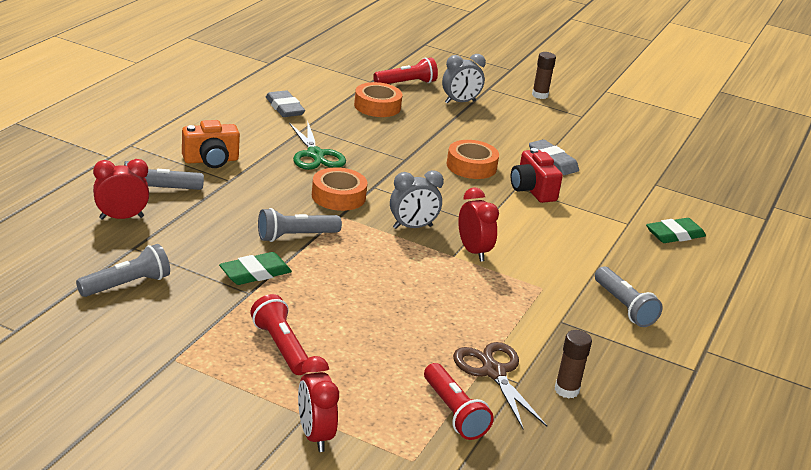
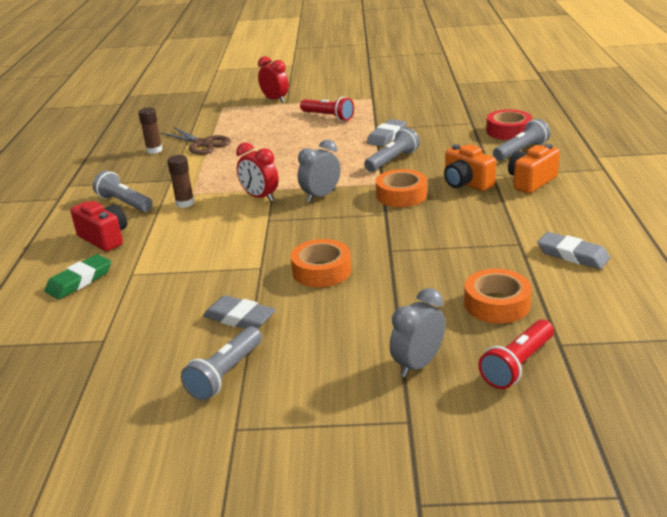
camera: 160 degrees right, 0 degrees up
(121, 217) = (508, 131): red clock -> red tape
(126, 285) = (443, 110): grey flashlight -> grey flashlight (225, 374)
(255, 273) = (386, 136): green eraser -> grey eraser
(266, 182) = (466, 183): none -> orange camera
(315, 155) = (468, 220): green scissors -> none
(453, 412) = (214, 124): red flashlight -> none
(532, 190) = (243, 270): red camera -> red camera (104, 238)
(540, 95) = (323, 448): brown glue stick -> brown glue stick (185, 203)

